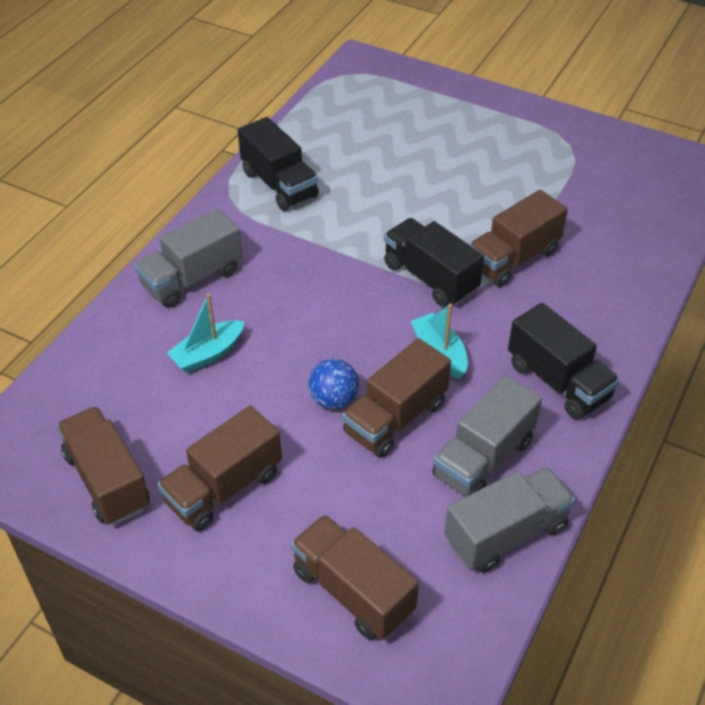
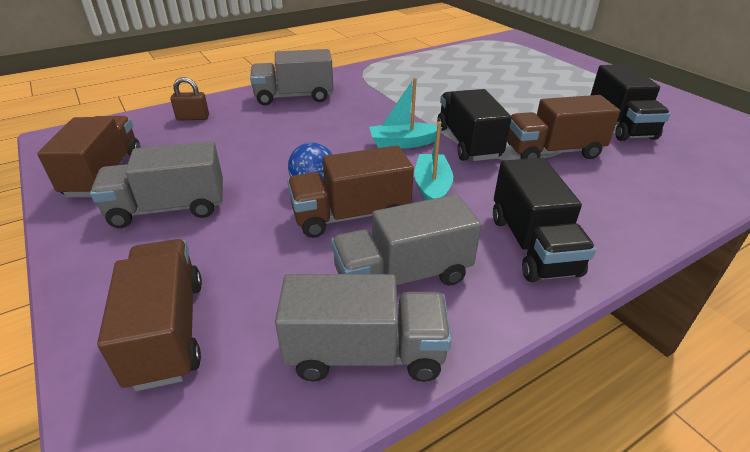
camera: 30 degrees right, 10 degrees down
(109, 361) = (193, 118): none -> brown padlock
(208, 354) = (257, 133): turquoise boat -> turquoise boat (402, 143)
(224, 487) = (168, 208): brown truck -> grey truck
(279, 184) = (402, 72): black truck -> black truck (620, 124)

